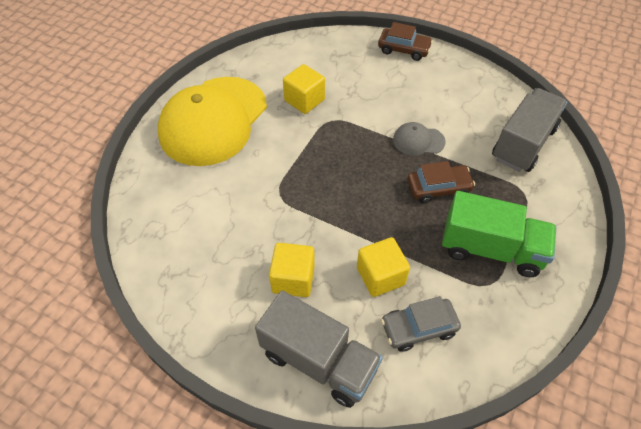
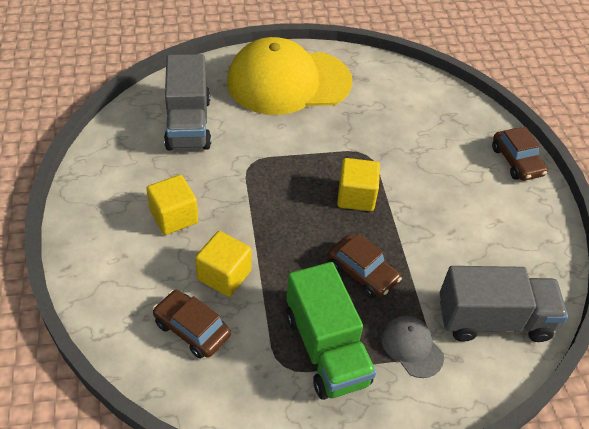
camera: 50 degrees right, 5 degrees down
(304, 100) = (370, 124): yellow cube -> yellow cube (356, 196)
(319, 361) = (110, 273): grey truck -> grey truck (188, 123)
(418, 141) = (406, 229): grey cap -> grey cap (412, 347)
(418, 328) = (192, 329): grey car -> brown car

